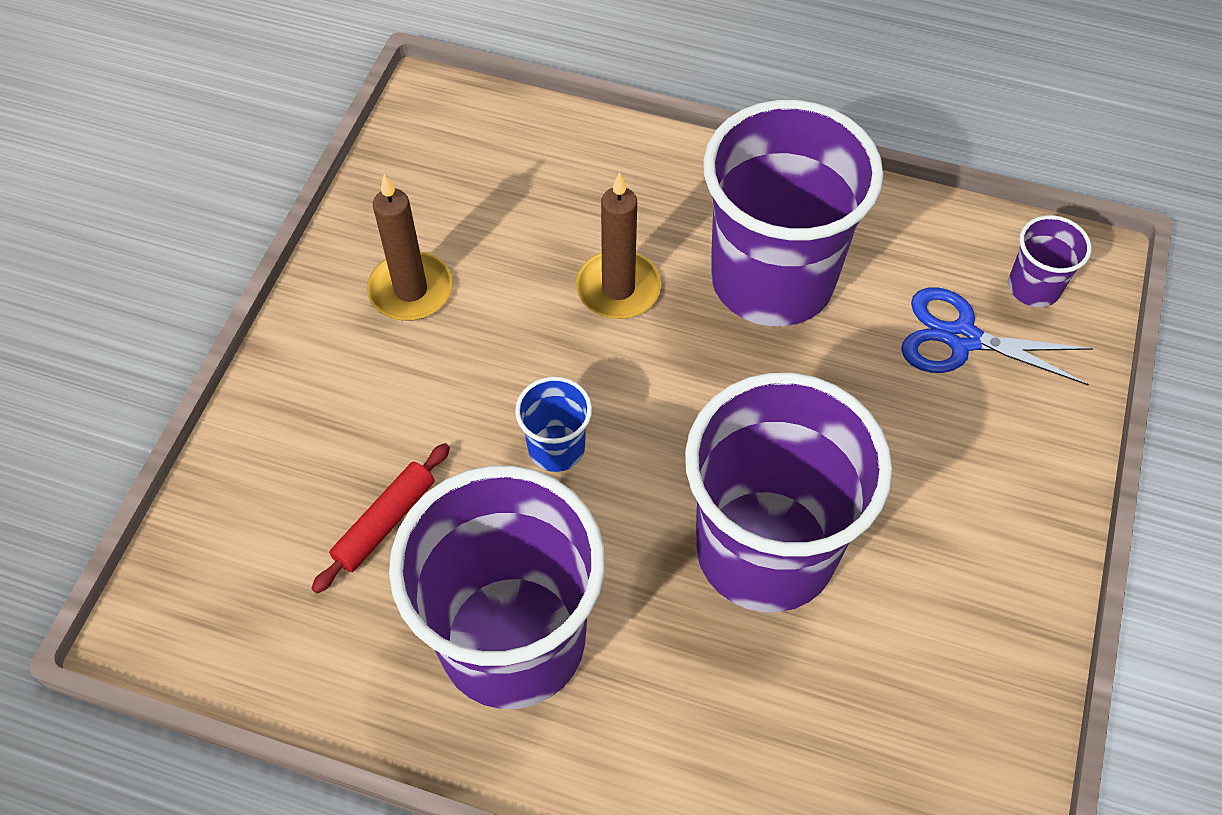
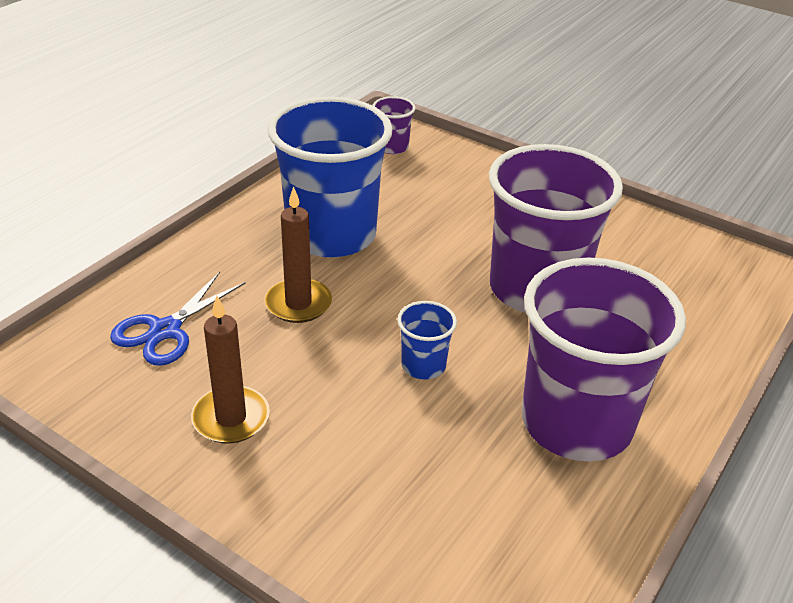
camera: 75 degrees left, 20 degrees down
(385, 522) = (455, 478): red rolling pin -> none
(772, 279) = (331, 235): purple cup -> blue cup
(961, 338) = (415, 179): blue scissors -> blue scissors (165, 330)

